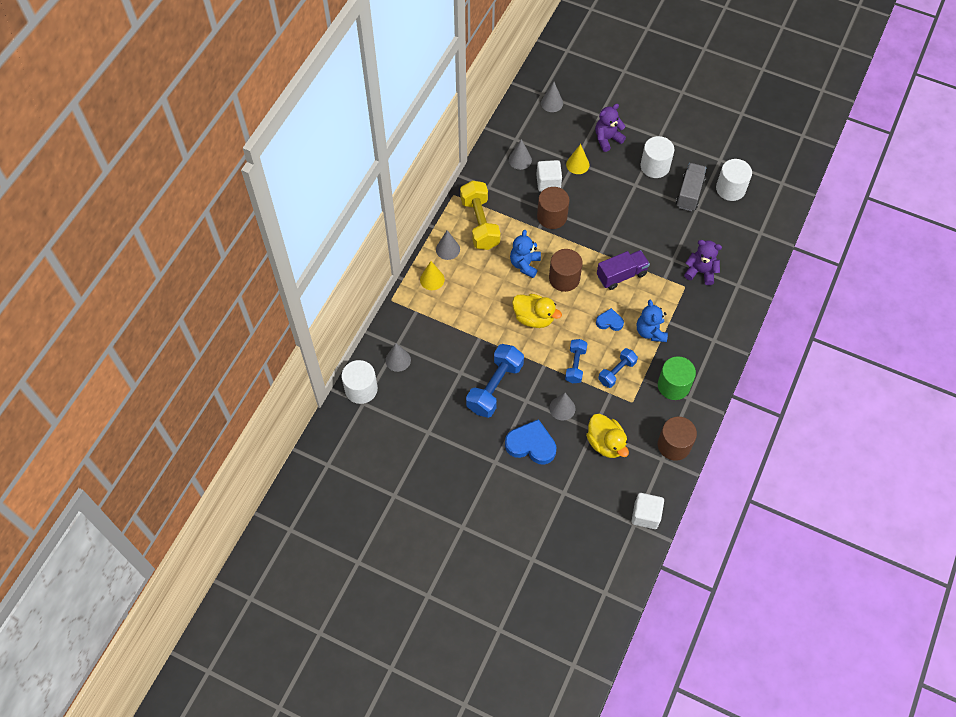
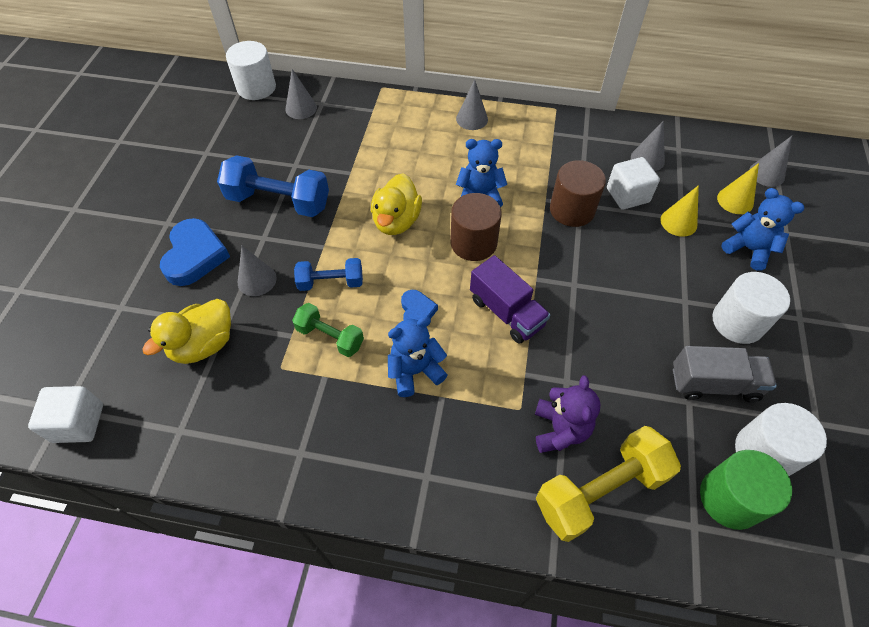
camera: 75 degrees right, 5 degrees down
(432, 279) = (422, 114): yellow cone -> yellow cone (735, 200)
(480, 223) = (524, 140): yellow dumbbell -> yellow dumbbell (600, 490)
(607, 139) = (748, 249): purple teddy bear -> blue teddy bear
(616, 372) = (330, 337): blue dumbbell -> green dumbbell
(673, 385) = (321, 424): green cylinder -> green cylinder (730, 498)
(674, 445) = (207, 444): brown cylinder -> none

